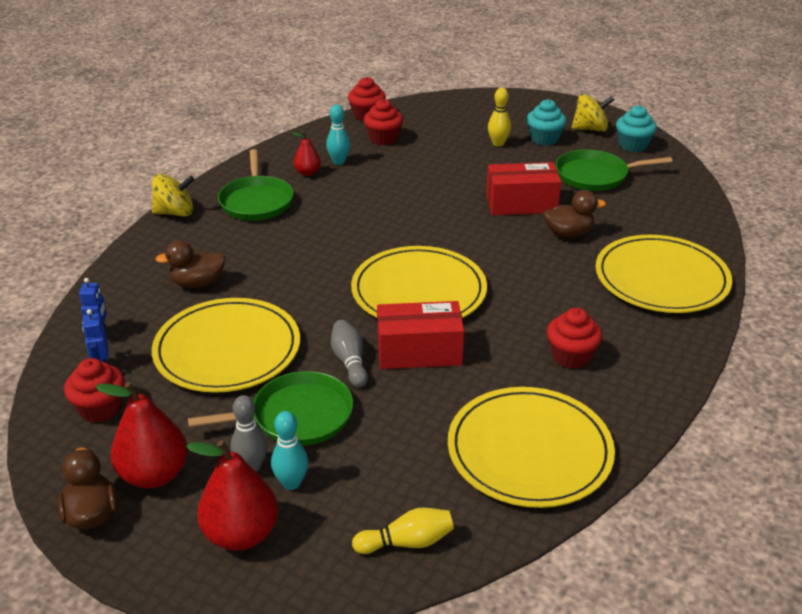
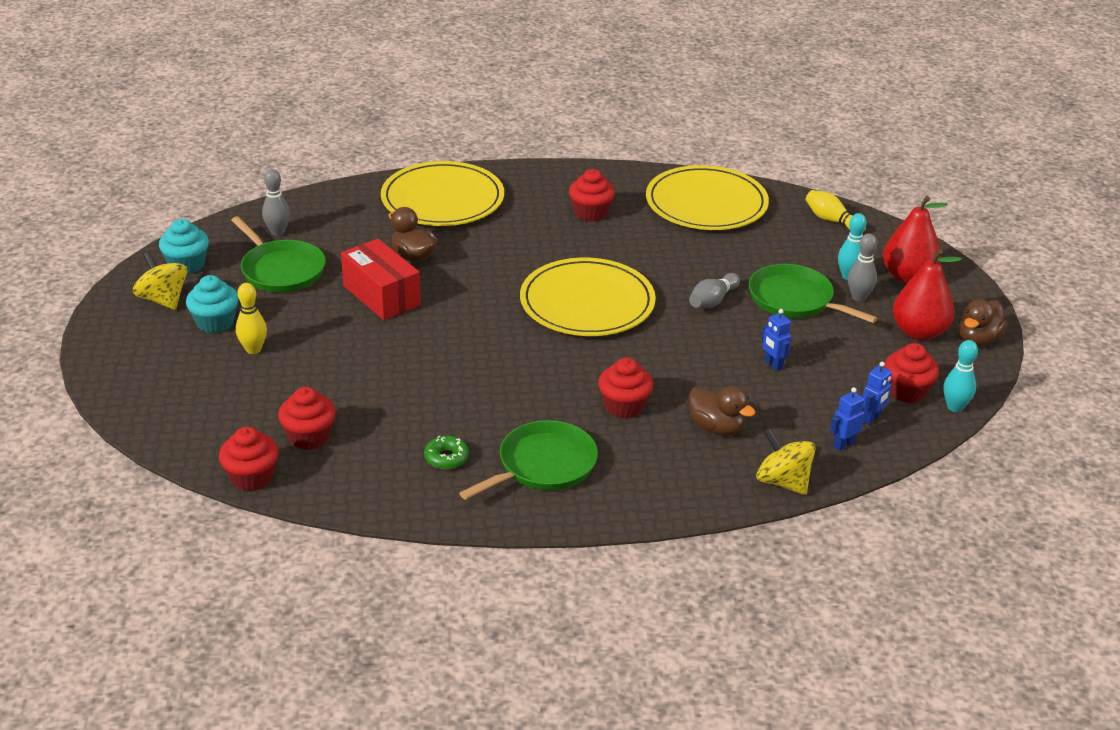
camera: 125 degrees left, 0 degrees up
(175, 213) = (626, 513): yellow spinning top -> yellow spinning top (783, 482)
(227, 349) = (773, 364): yellow plate -> blue robot
(271, 254) = (624, 406): none -> red cupcake
(307, 173) = (446, 458): red pear -> green donut
(339, 162) = (399, 446): turquoise bowling pin -> turquoise bowling pin (955, 407)
(419, 352) = (663, 275): red box -> none
(657, 188) = (278, 232): none -> grey bowling pin

